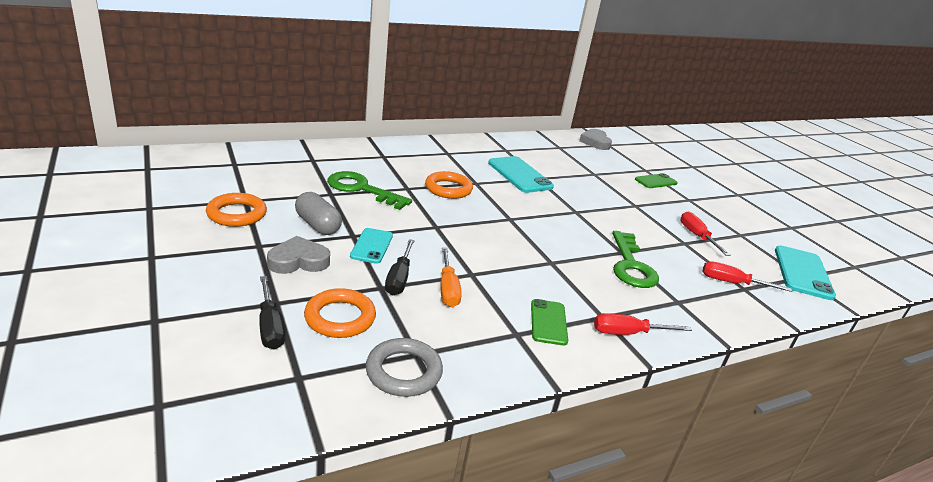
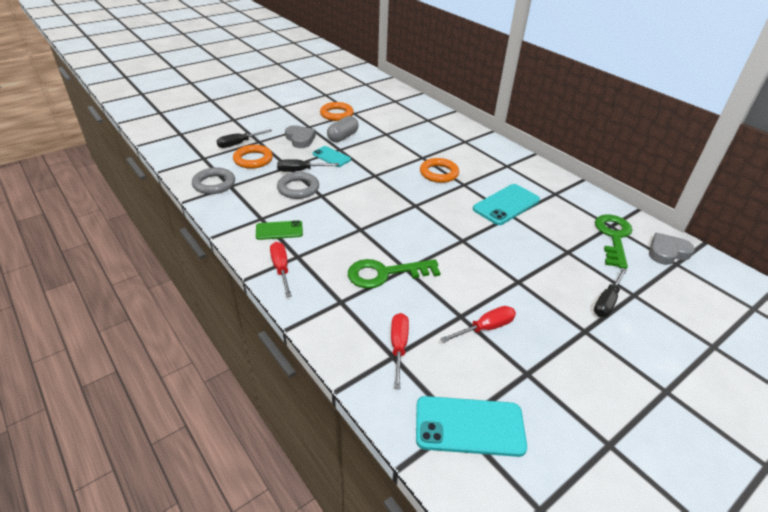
camera: 80 degrees right, 10 degrees up
(361, 189) = (402, 142): green key -> green key (613, 237)
(371, 246) = (331, 157): turquoise phone -> turquoise phone turned 45 degrees clockwise
(448, 289) = (298, 188): orange screwdriver -> grey ring
(656, 181) = (607, 302): green phone -> black screwdriver

